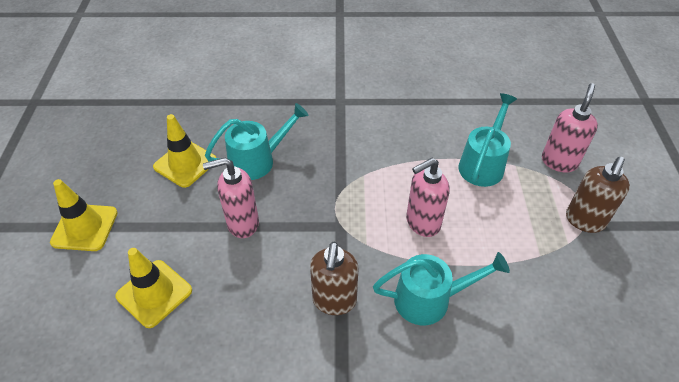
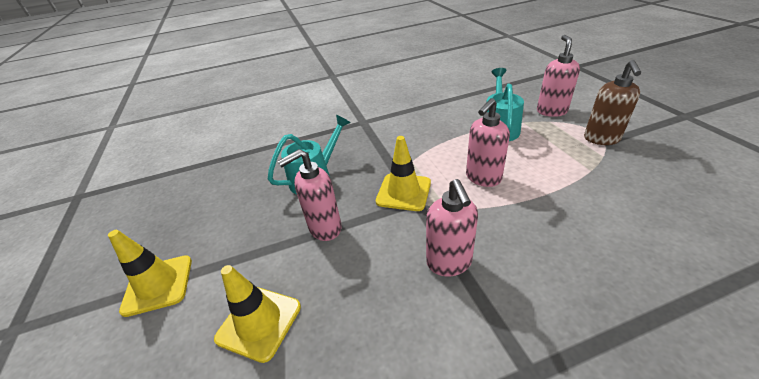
camera: 15 degrees left, 10 degrees down
(185, 163) = (248, 199): yellow traffic cone -> yellow traffic cone (403, 192)
(334, 301) = (449, 263): brown soap dispenser -> pink soap dispenser
(431, 299) = (533, 230): turquoise watering can -> none

